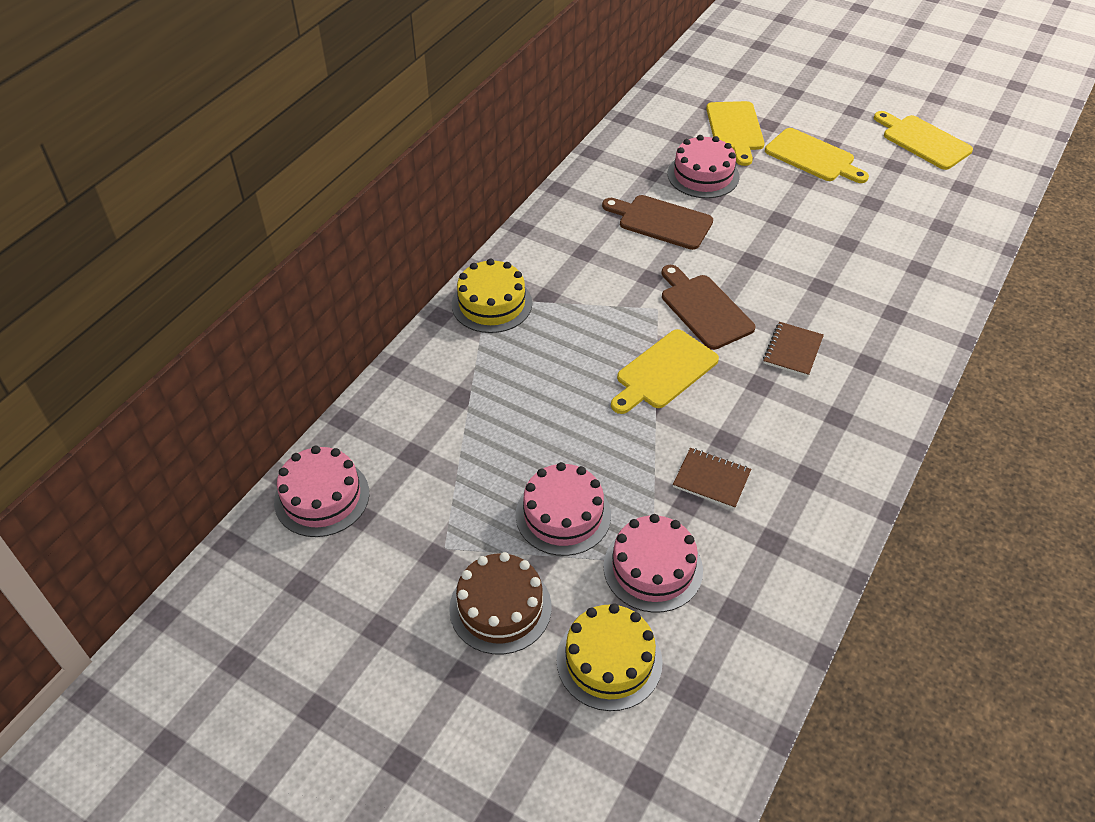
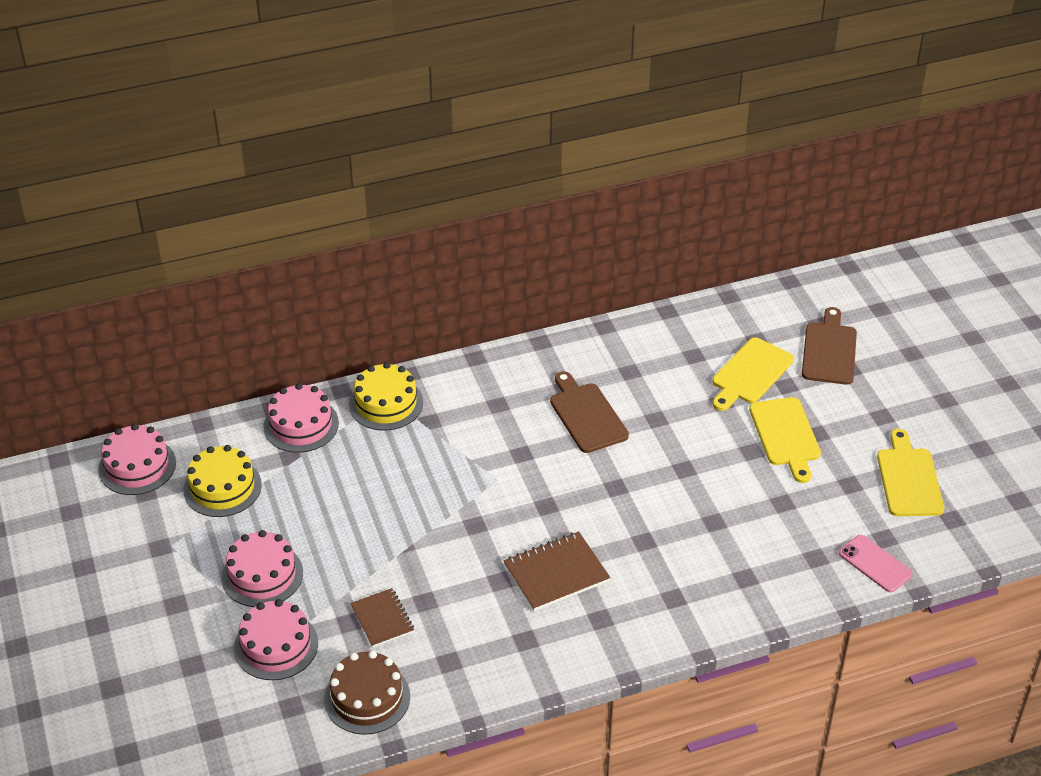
camera: 40 degrees right, 5 degrees down
(500, 607) = (161, 603): brown cake -> brown cake (367, 698)
(609, 660) = (185, 678): yellow cake -> yellow cake (222, 487)
(664, 372) = (443, 527): yellow cutting board -> none
(703, 175) = (670, 397): pink cake -> pink cake (301, 425)
(704, 309) = (531, 501): brown cutting board -> brown cutting board (829, 350)
(792, 350) = (556, 573): brown notebook -> brown notebook, size x1.51
(980, 207) = (875, 564): none -> pink phone

